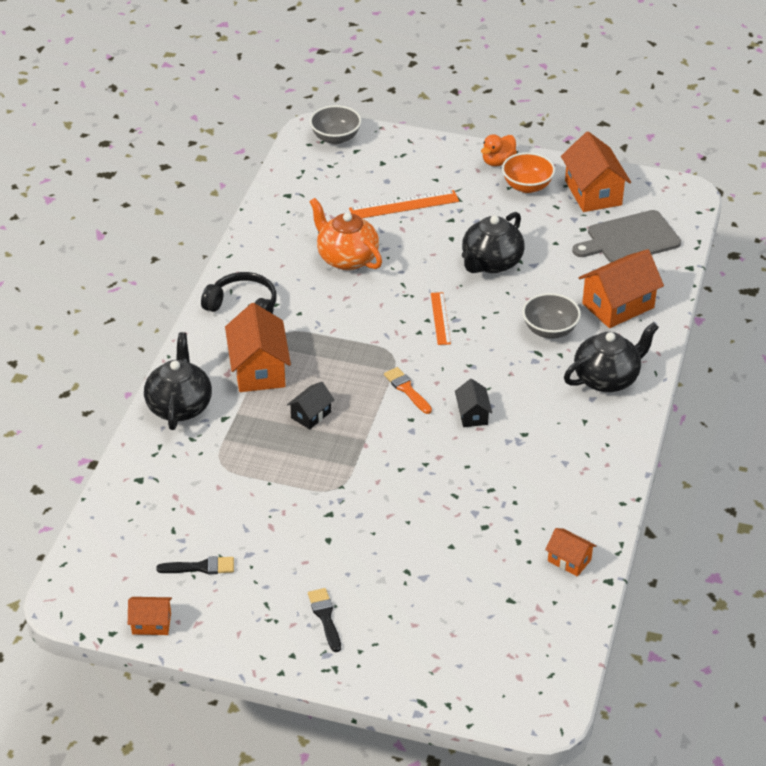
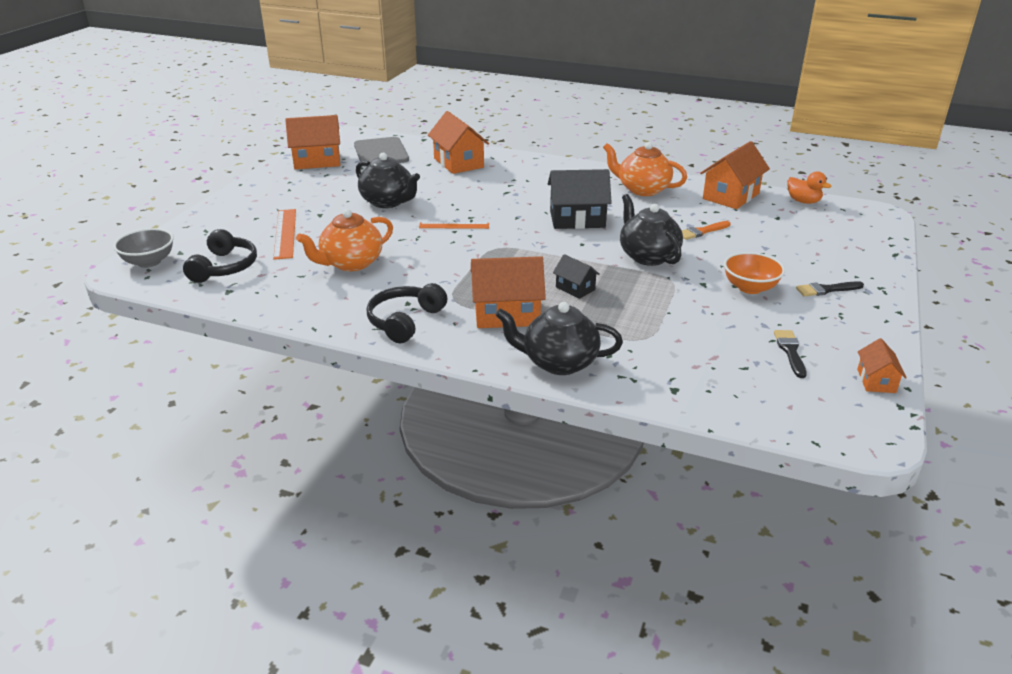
camera: 85 degrees left, 10 degrees down
(330, 183) = (224, 267): none -> black headphones
(407, 389) = (544, 244): orange brush -> orange brush (701, 231)
(472, 414) = (577, 219): black house -> black house, size x1.88
(498, 161) = (249, 191): orange duck -> orange duck (803, 201)
(527, 186) = (292, 183): orange bowl -> orange bowl (750, 288)
(550, 330) = (480, 186): grey bowl -> none
(569, 560) = (731, 196): orange house -> orange house, size x1.88
(572, 474) = (642, 189): none -> orange teapot
(607, 378) = (540, 172): black teapot -> black teapot (648, 256)

